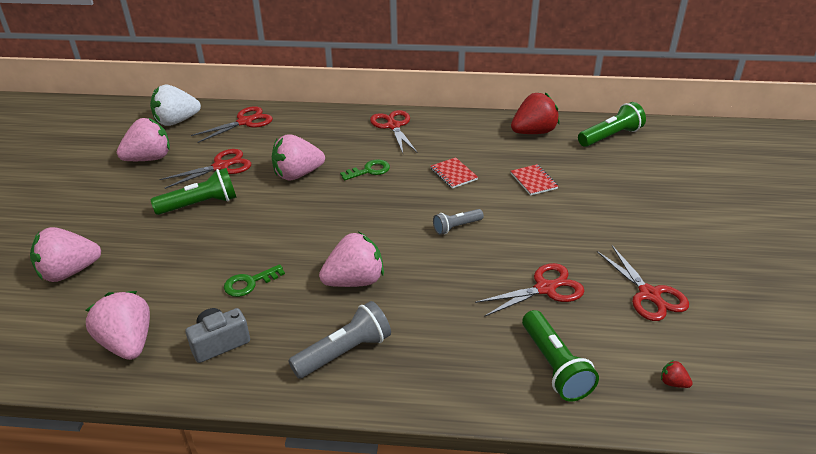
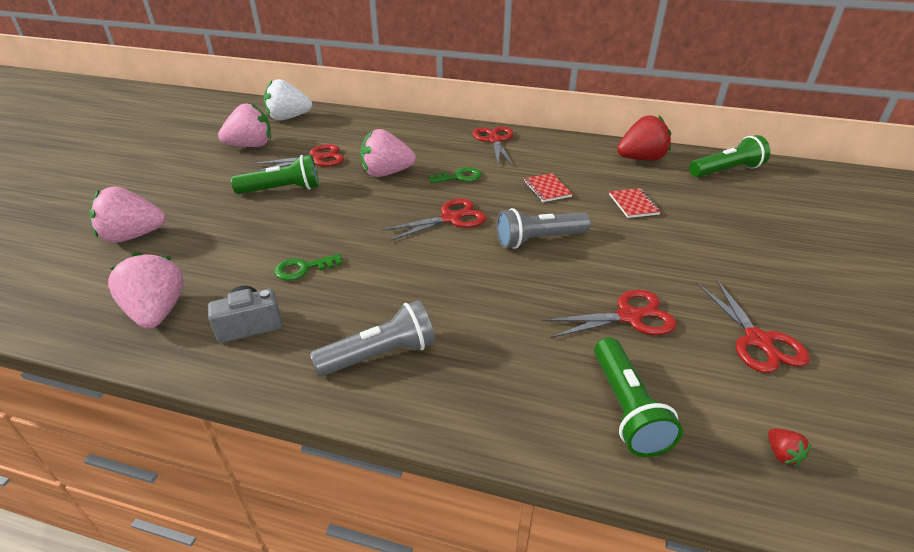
camera: 10 degrees right, 0 degrees up
(245, 122) = (351, 124): red scissors -> red scissors (450, 218)
(354, 281) = (414, 281): pink strawberry -> none
(456, 227) = (538, 240): grey flashlight -> grey flashlight, size x1.63
(673, 383) = (782, 454): red strawberry -> red strawberry turned 150 degrees counterclockwise

